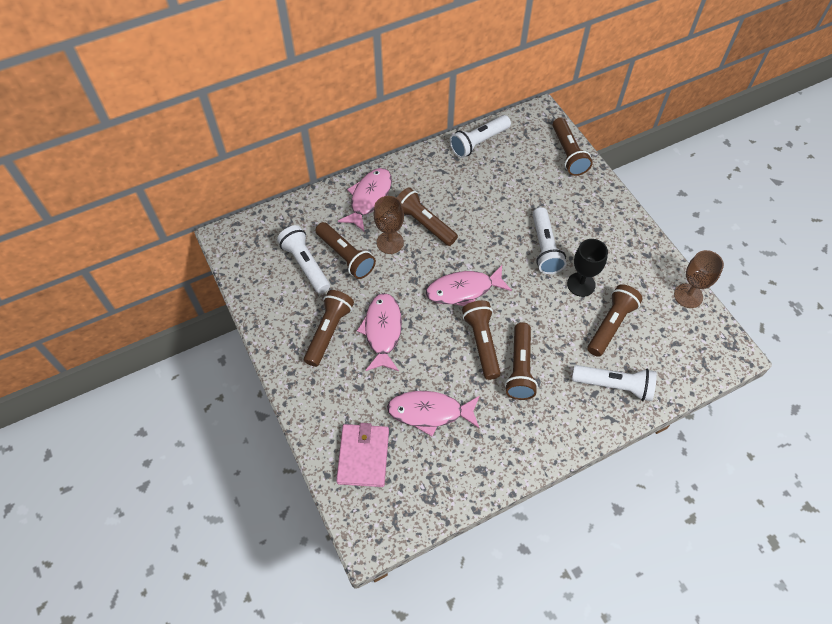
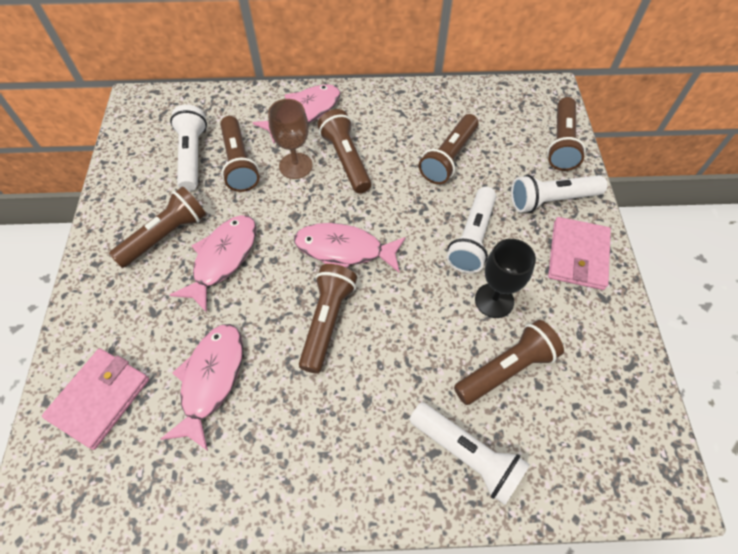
camera: 25 degrees right, 0 degrees up
(429, 412) = (211, 380): pink fish -> pink fish turned 75 degrees clockwise
(478, 142) = (460, 97): white flashlight -> white flashlight (551, 200)
(520, 368) = (354, 373): brown flashlight -> brown flashlight (448, 158)
(618, 233) = (578, 255): none -> pink wallet
(688, 295) = (637, 375): brown goblet -> none

